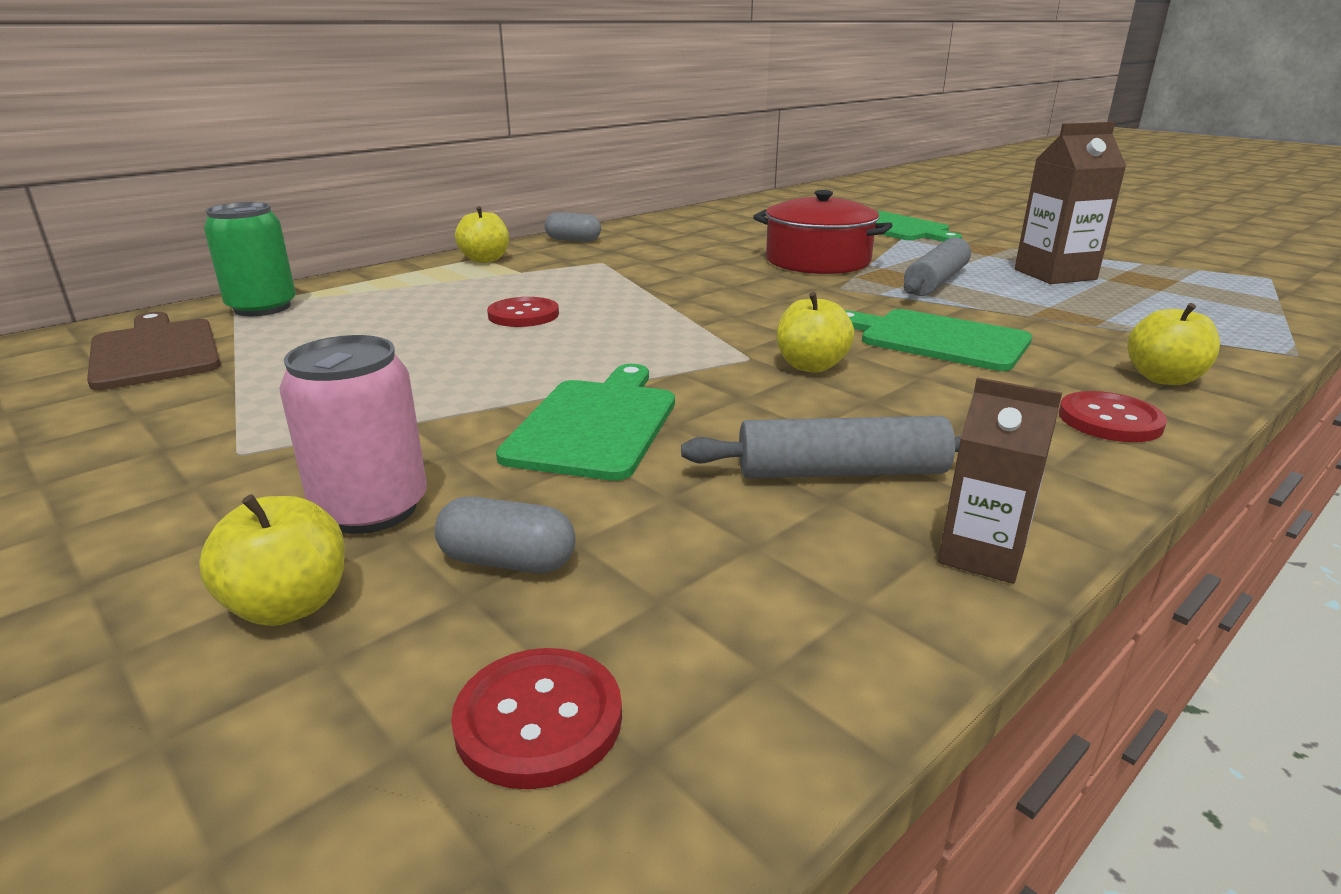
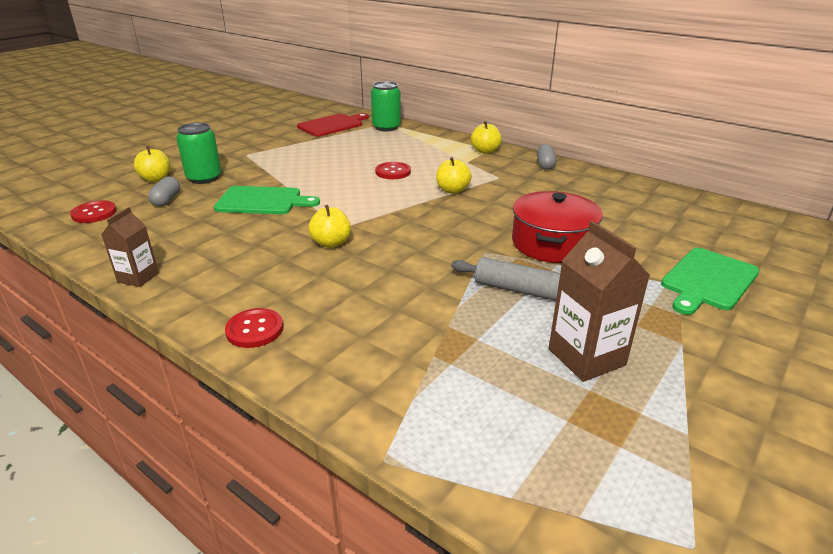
camera: 80 degrees right, 5 degrees up
(155, 352) = (332, 125): brown cutting board -> red cutting board
(371, 509) = (204, 178): pink can -> green can
(841, 472) = (210, 251): grey rolling pin -> none
(937, 339) = (382, 283): green cutting board -> none
(1163, 378) = (320, 365): yellow apple -> yellow apple (452, 190)

